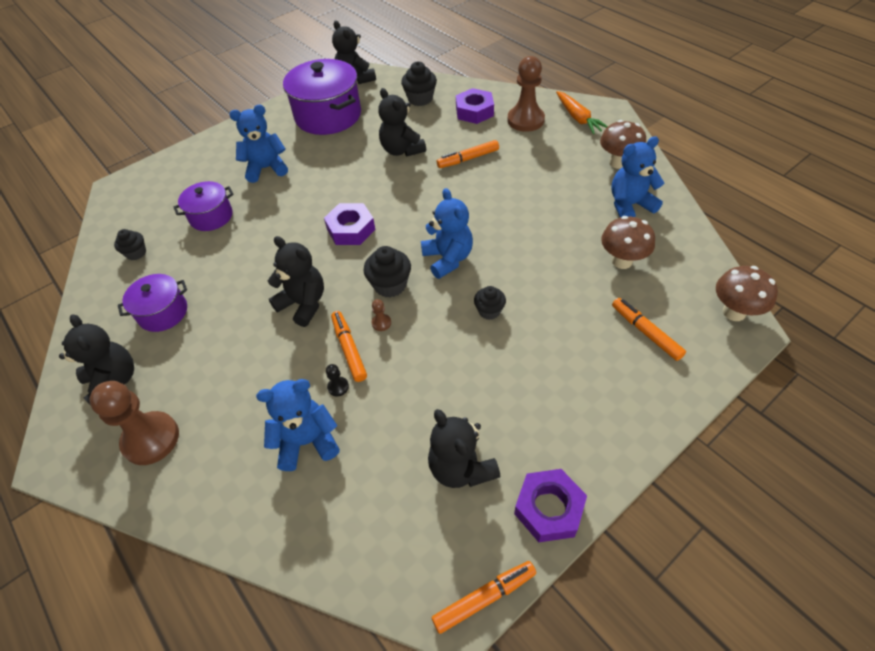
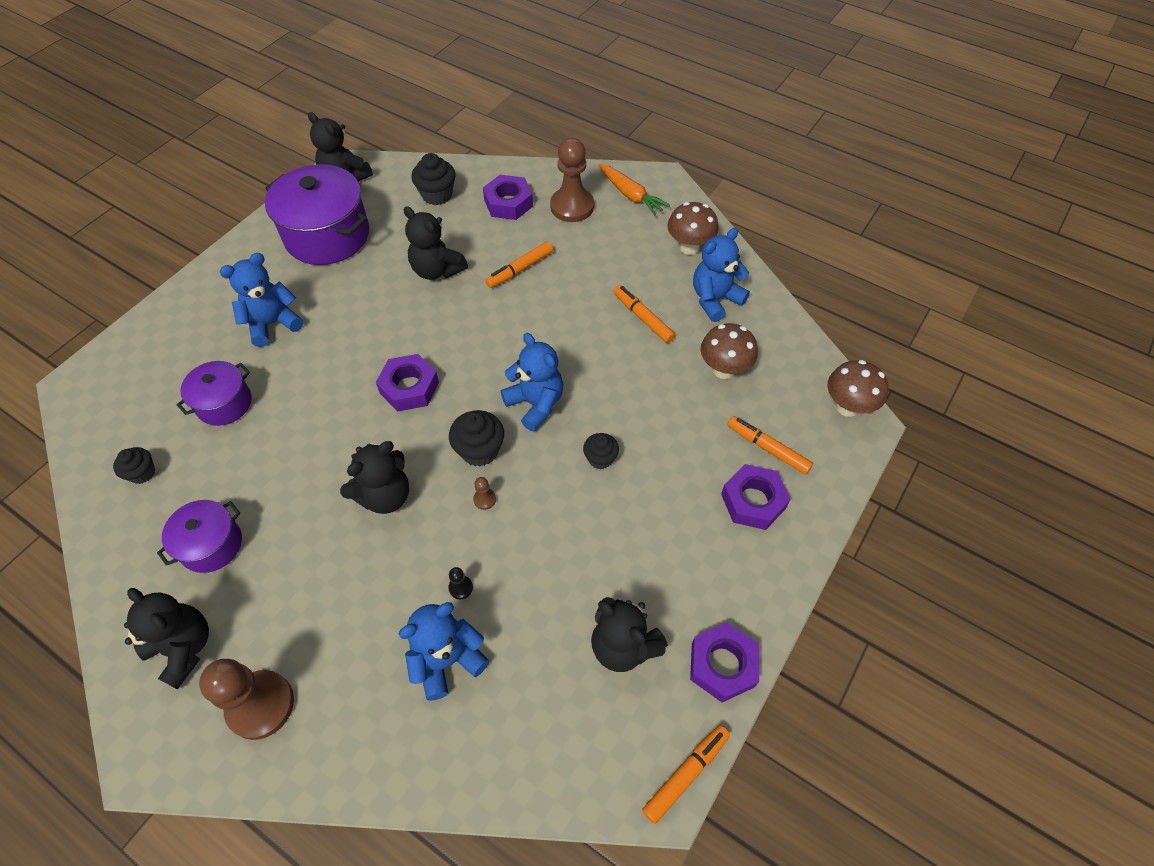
camera: 20 degrees left, 5 degrees up
(303, 304) = (385, 495): black teddy bear -> black teddy bear turned 120 degrees clockwise
(349, 349) = (458, 539): orange marker -> orange marker (643, 318)
(619, 373) = (753, 501): none -> purple nut

